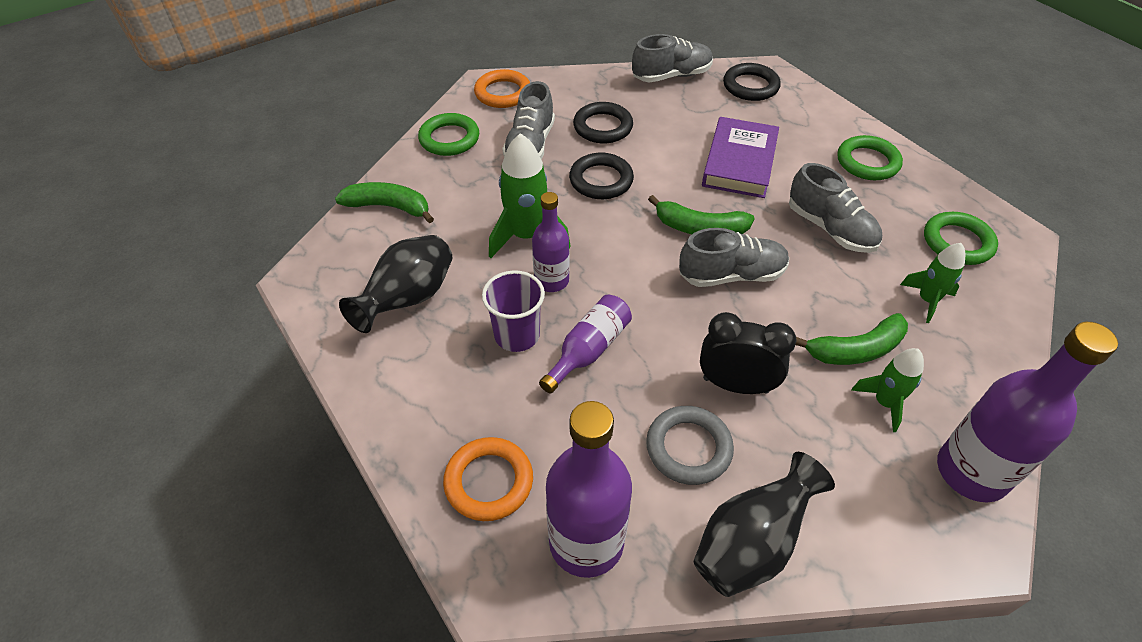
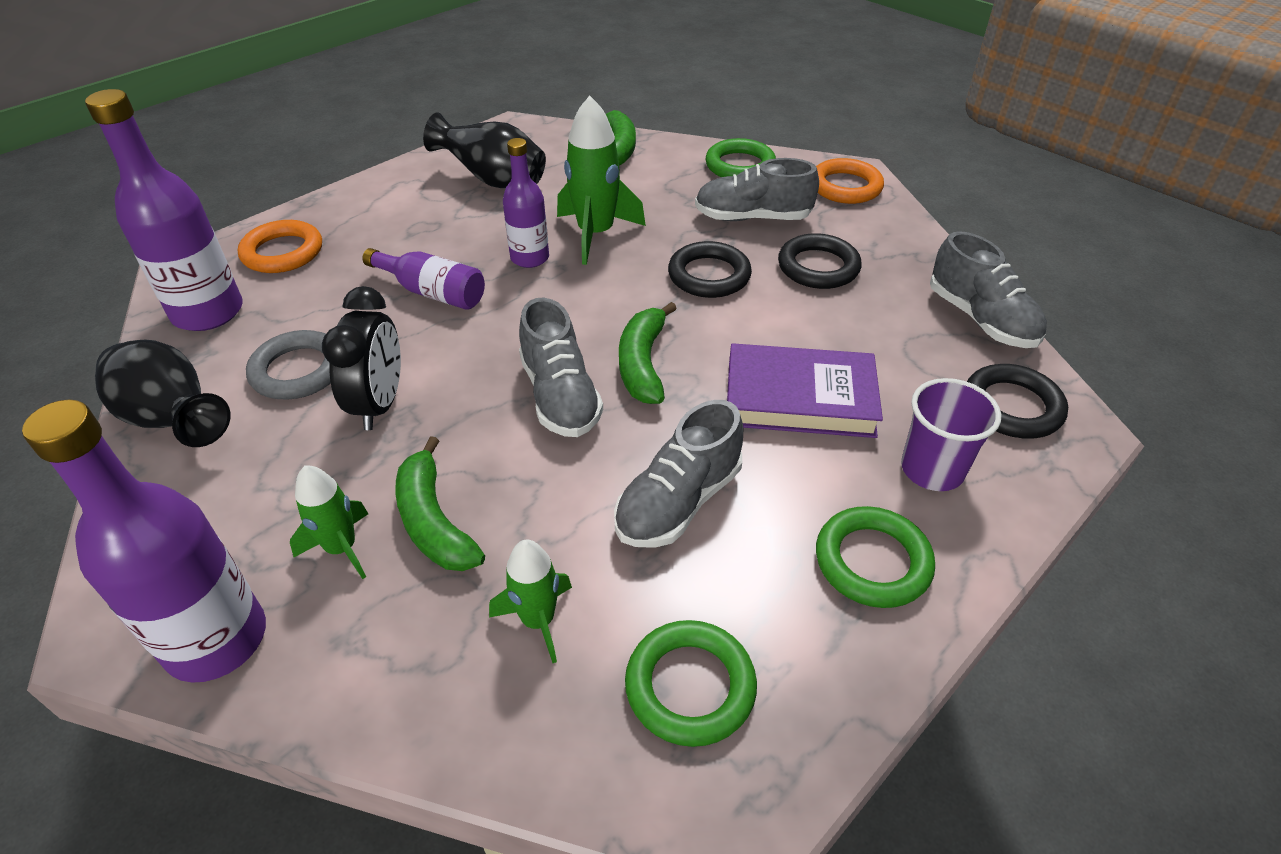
camera: 80 degrees right, 5 degrees down
(517, 335) = (451, 246): purple cup -> purple cup (932, 469)

